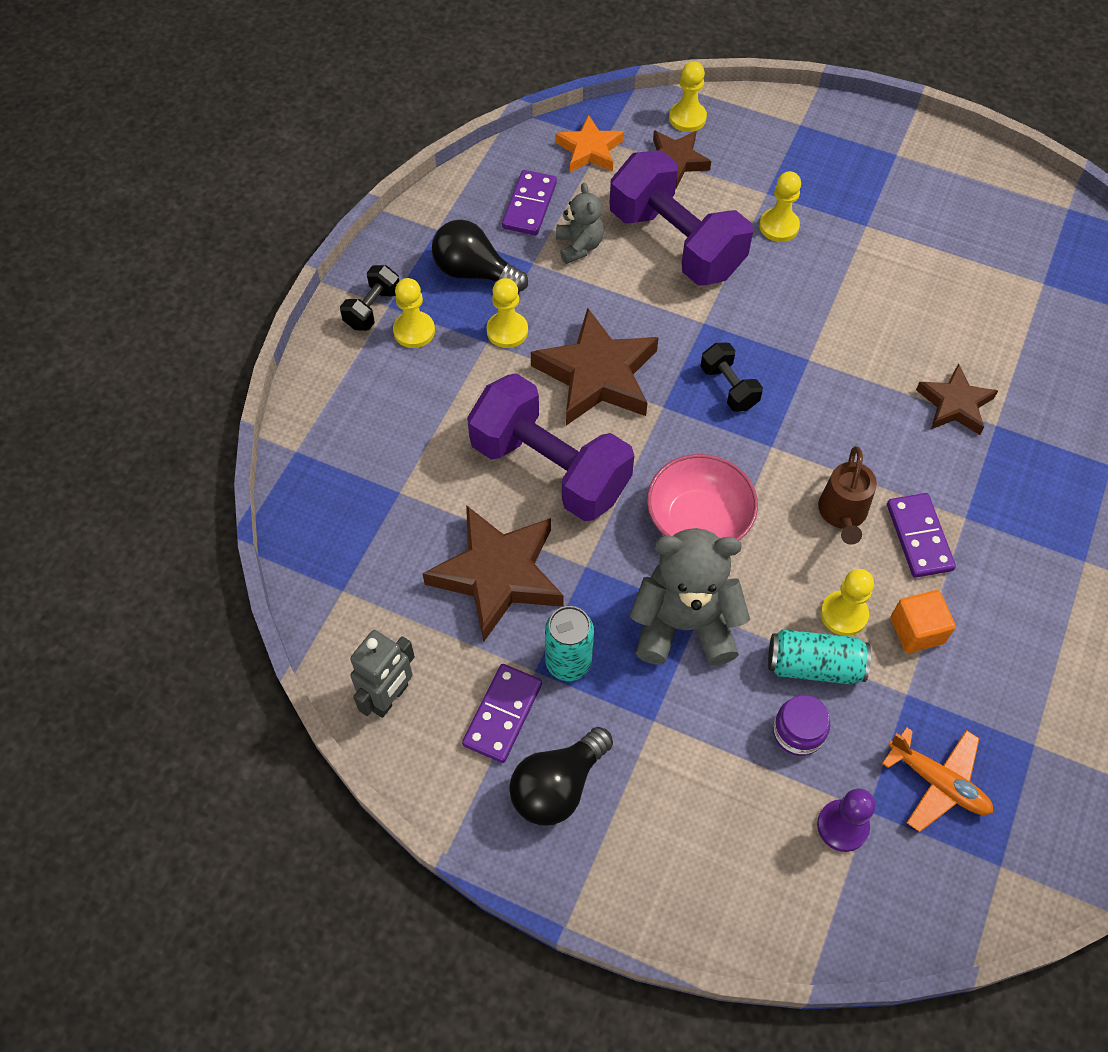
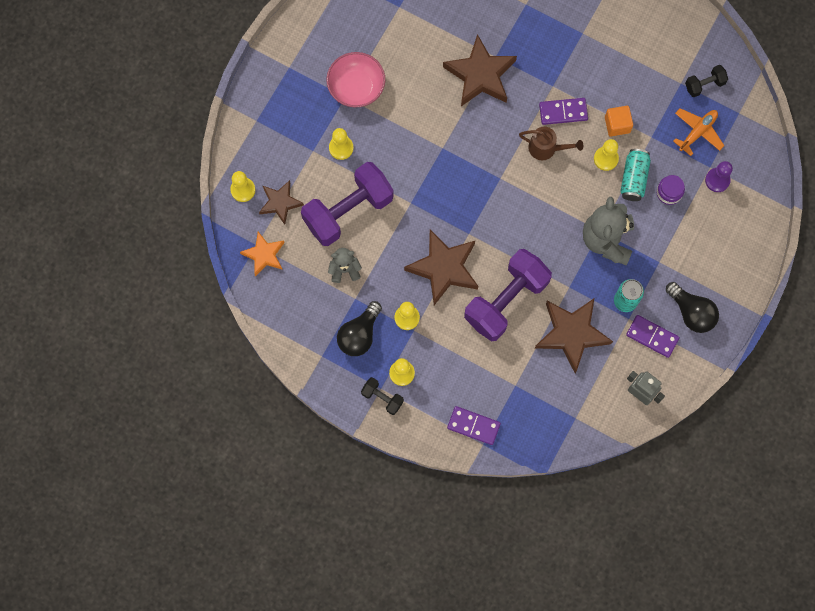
camera: 85 degrees left, 15 degrees up
(529, 205) = (308, 297): purple domino -> purple domino (473, 426)
(698, 521) = (545, 224): pink bowl -> pink bowl (356, 87)
(728, 387) = (458, 195): black dumbbell -> black dumbbell (704, 85)
(954, 404) = (480, 75): brown star -> brown star, size x1.68

